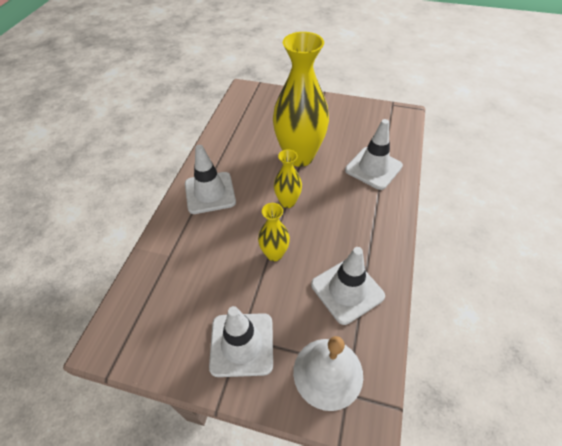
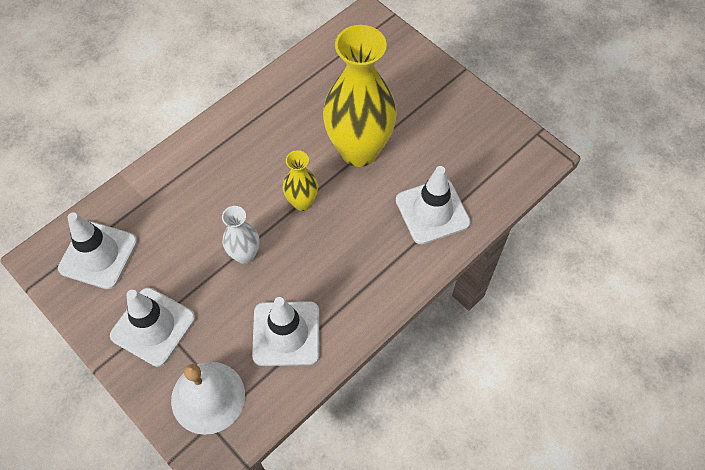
camera: 30 degrees right, 10 degrees up
(210, 193) = (230, 147): white traffic cone -> white traffic cone (98, 255)
(274, 254) = (245, 255): yellow vase -> white vase

